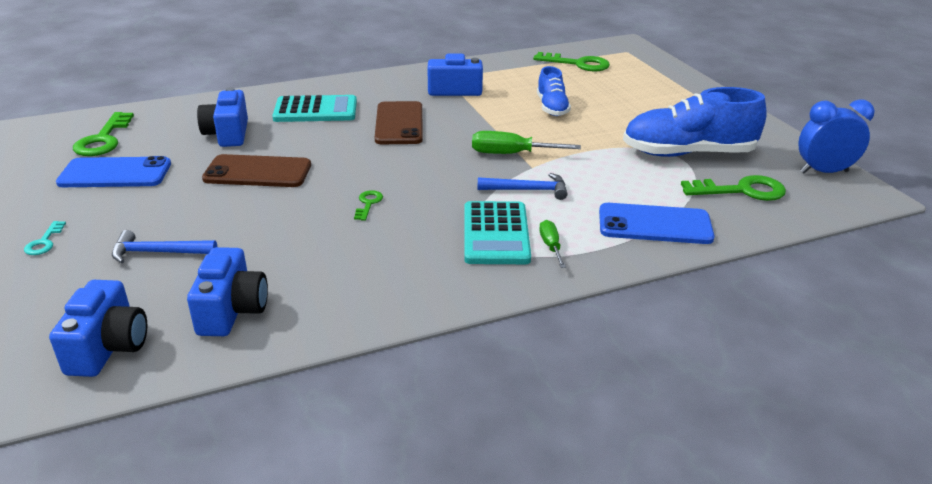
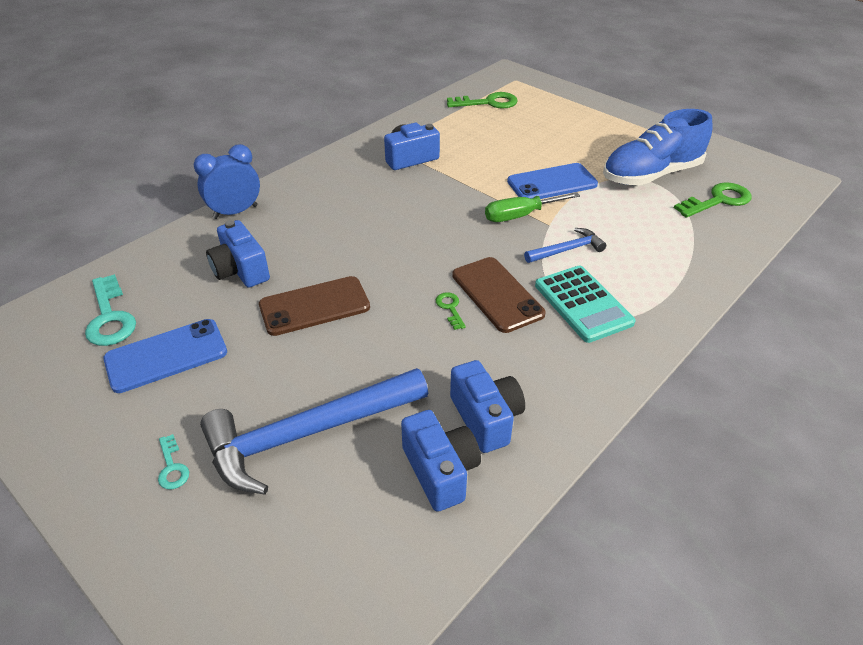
camera: 25 degrees left, 10 degrees up
(103, 139) = (110, 317): green key -> turquoise key
(108, 347) = (365, 562): blue camera -> blue camera (486, 418)
(158, 252) = (306, 434): blue hammer -> blue hammer, size x2.06
(315, 110) = (302, 216): turquoise calculator -> none
(399, 123) = (395, 210): brown phone -> brown phone (497, 294)
(551, 246) = (634, 301): green screwdriver -> none
(552, 107) = (509, 156): blue shoe -> none
(654, 225) = (688, 253): blue phone -> blue phone (552, 183)
(824, 172) = (755, 165): blue clock -> blue clock (235, 212)

